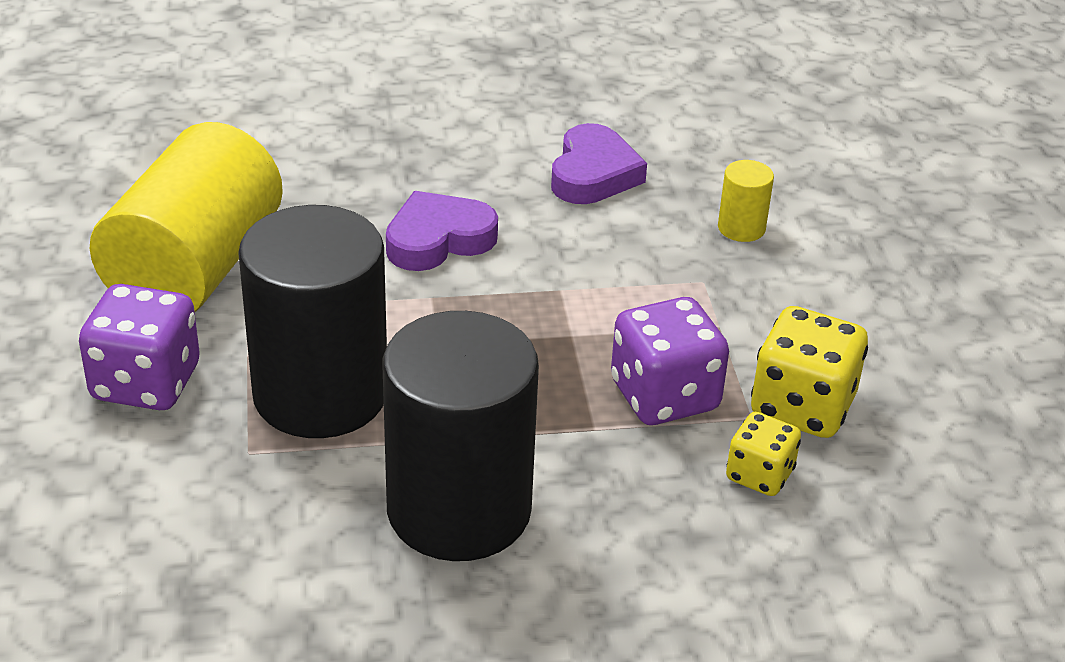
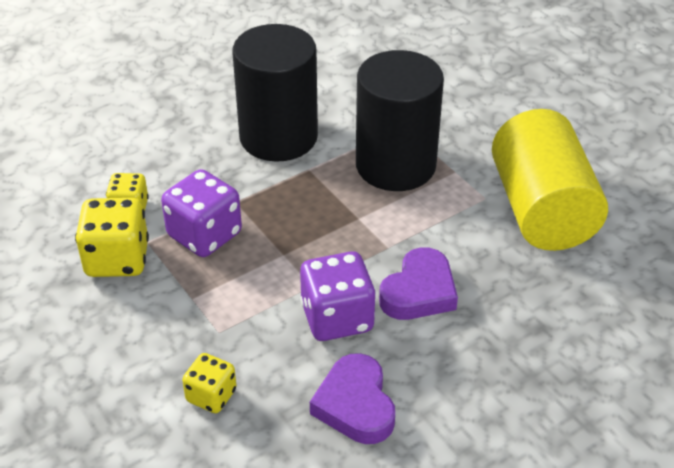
camera: 155 degrees right, 5 degrees up
(146, 383) = (488, 138): purple dice -> purple dice (337, 318)
(741, 228) = (211, 396): yellow cylinder -> yellow dice

